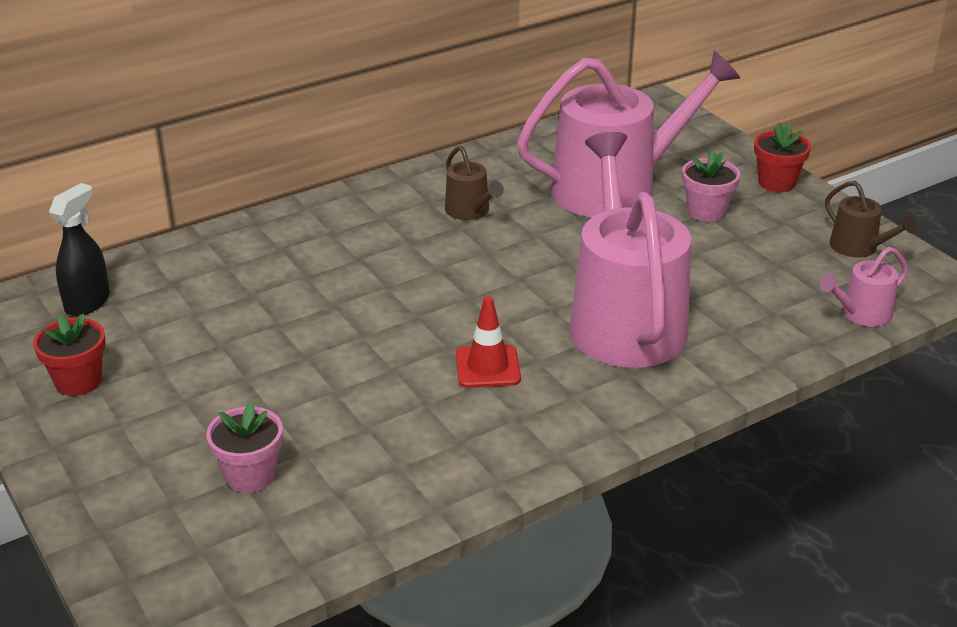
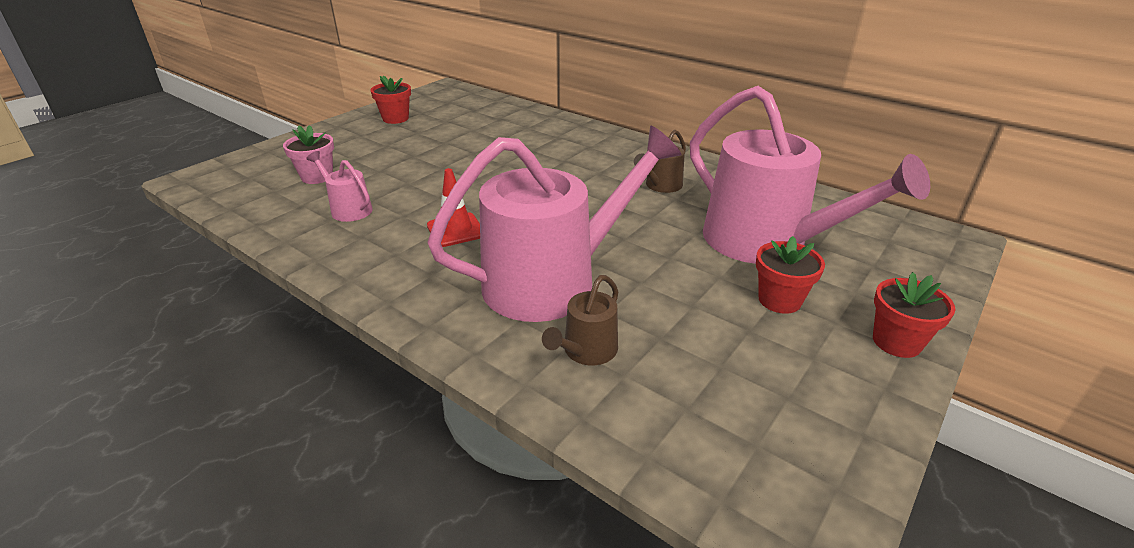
camera: 70 degrees right, 0 degrees up
(88, 302) = (468, 105): black spray bottle -> none
(706, 211) = (779, 300): pink flower pot -> red flower pot
(858, 247) = (818, 433): brown watering can -> brown watering can (586, 351)
(861, 314) = (666, 452): pink watering can -> pink watering can (348, 209)

